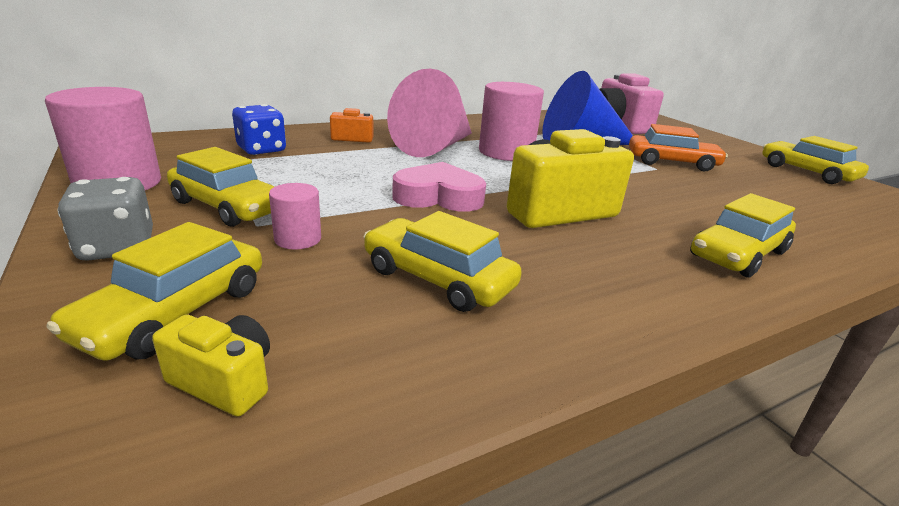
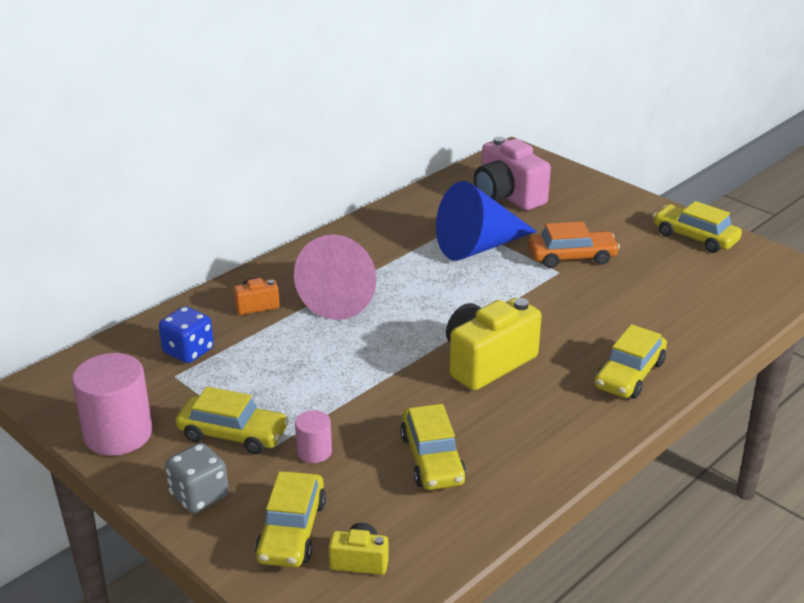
camera: 15 degrees left, 5 degrees up
(438, 197) = (387, 373): pink heart -> none
(438, 278) = (432, 459): yellow car -> yellow car turned 120 degrees counterclockwise
(506, 152) = (414, 286): pink cylinder -> none

